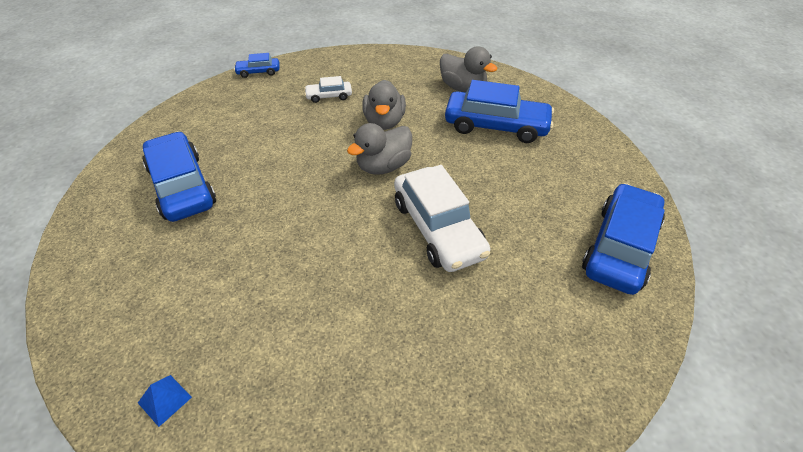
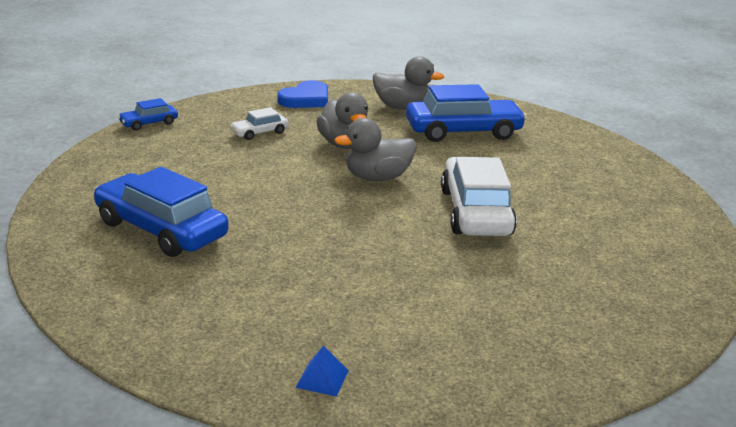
camera: 25 degrees left, 20 degrees down
(383, 166) = (377, 178): grey duck -> grey duck turned 45 degrees clockwise
(391, 65) = (306, 99): none -> blue heart
(438, 228) = (475, 212): white car -> white car turned 135 degrees counterclockwise
(620, 247) = (645, 195): blue car -> none

